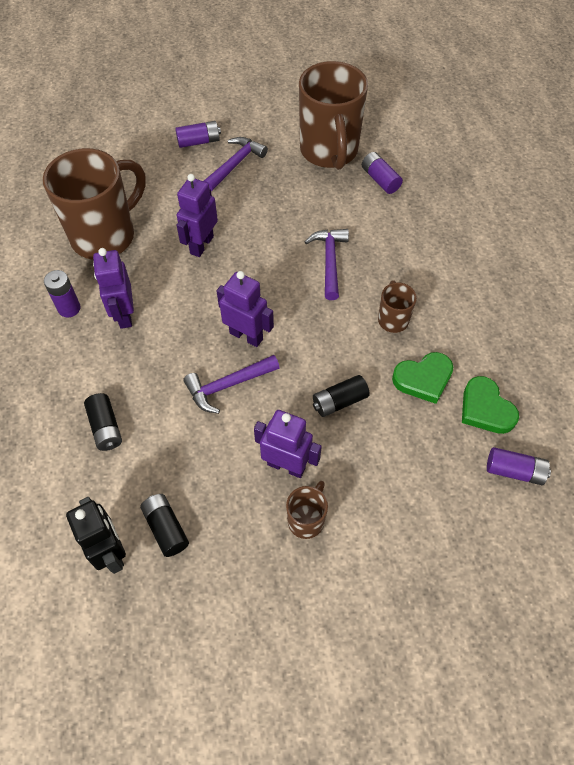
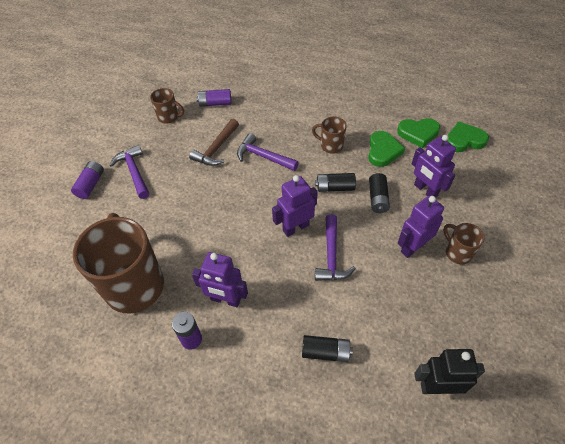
camera: 60 degrees left, 5 degrees down
(166, 528) = (432, 341): black battery -> black battery (335, 187)
(201, 245) = (194, 222): purple robot -> purple robot (425, 190)
(312, 214) = (216, 148): none -> brown hammer
(329, 151) = (169, 117): brown mug -> brown mug, size x0.45
(514, 471) = (464, 140): purple battery -> green heart

